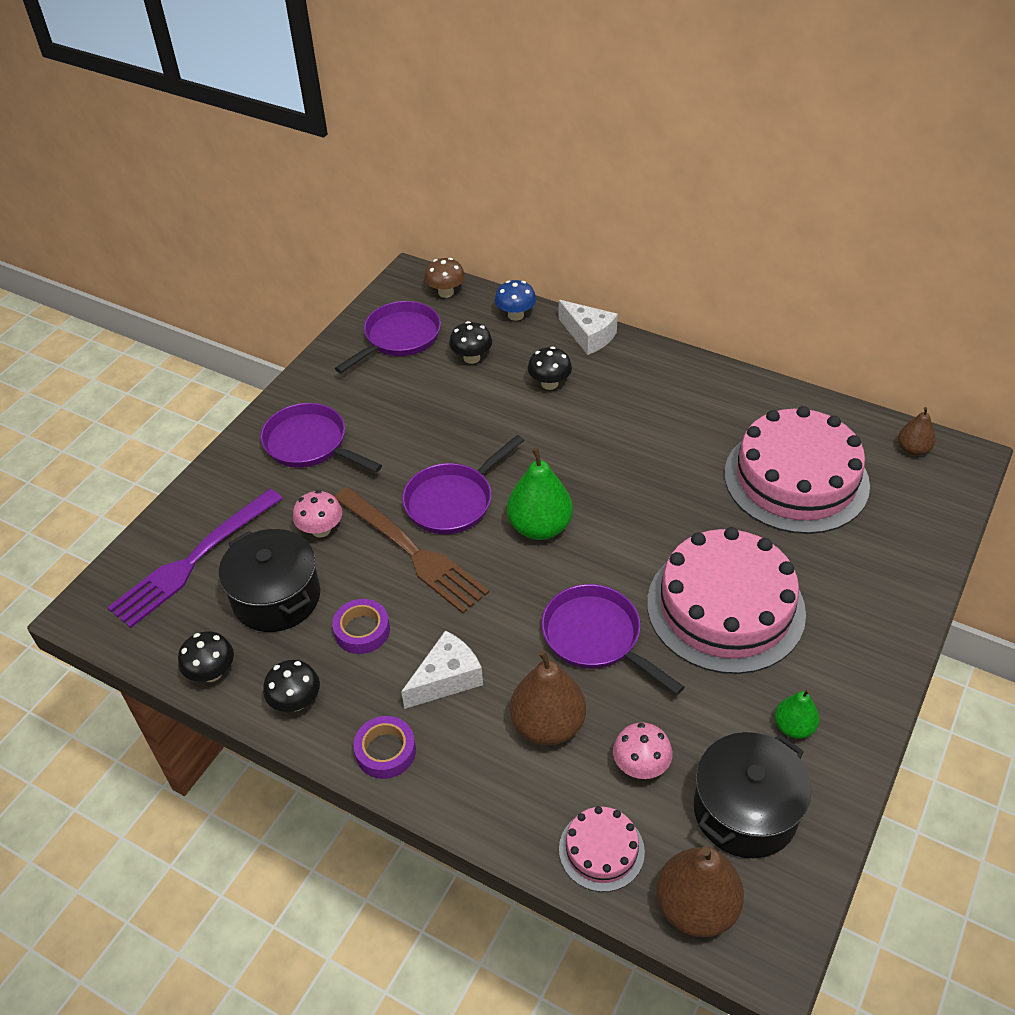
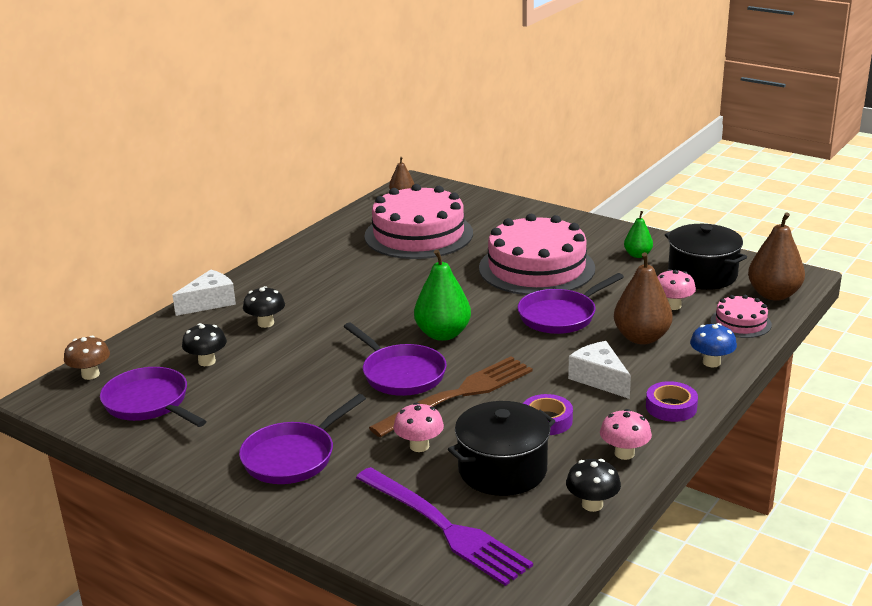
camera: 85 degrees left, 20 degrees down
(296, 702) = (624, 453): black mushroom -> pink mushroom
(515, 315) = (155, 337): blue mushroom -> blue mushroom (711, 362)

